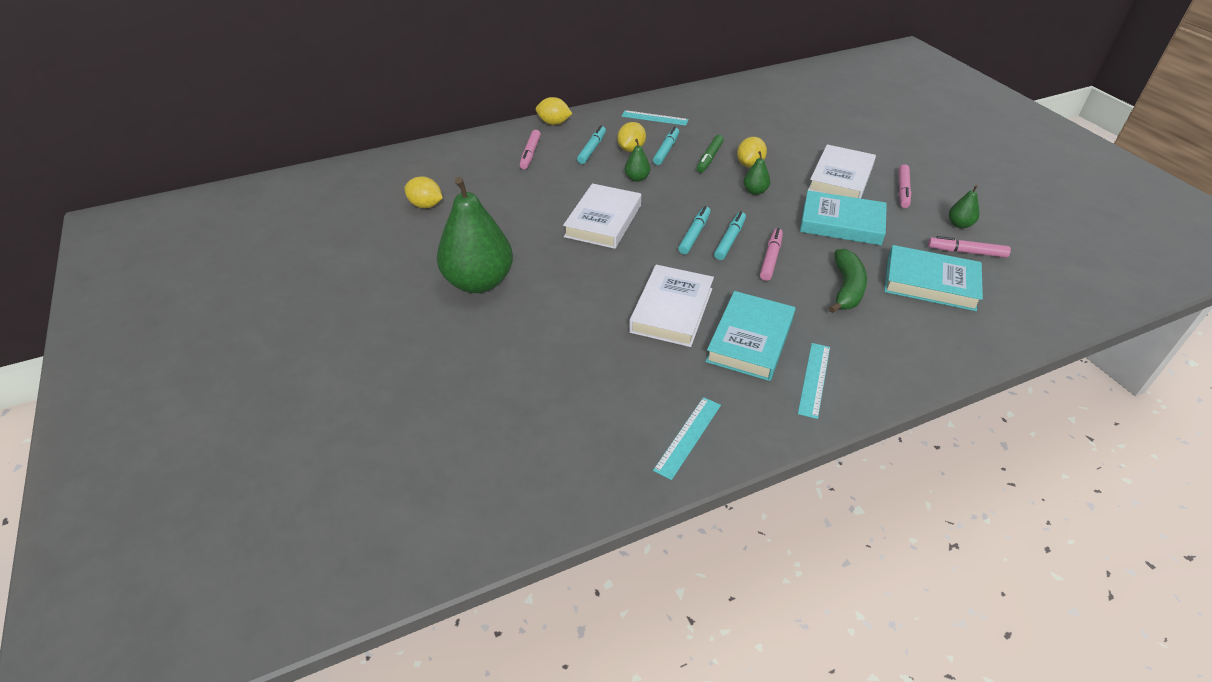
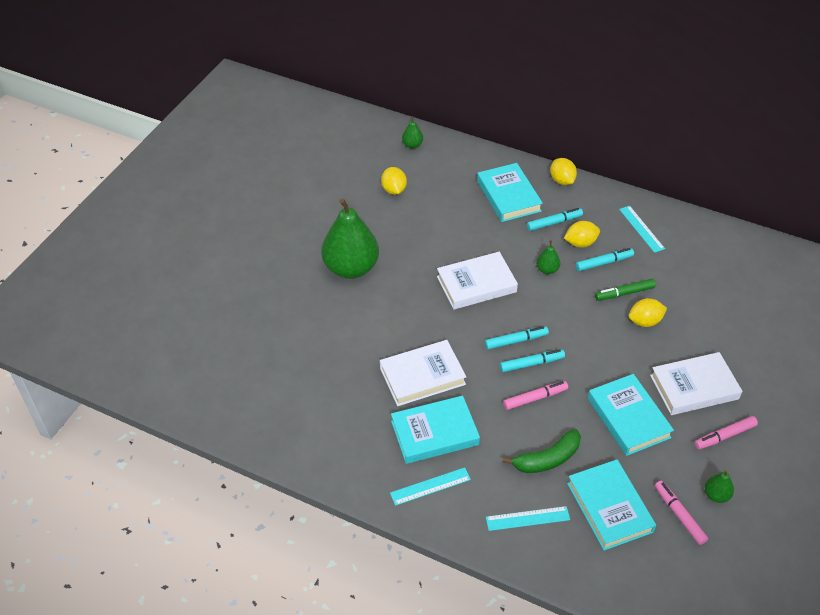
camera: 50 degrees right, 5 degrees up
(530, 154) = (508, 196): pink marker -> turquoise book
(688, 437) = (320, 449): turquoise ruler -> turquoise ruler (527, 518)
(755, 191) = (611, 344): green pear -> green pear (412, 145)

